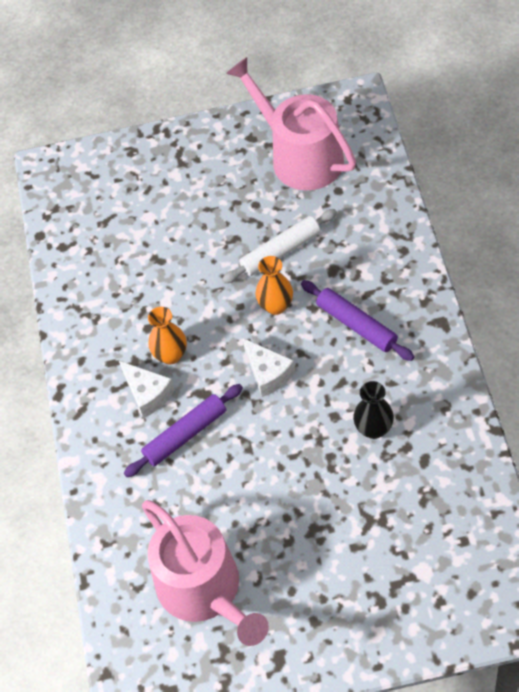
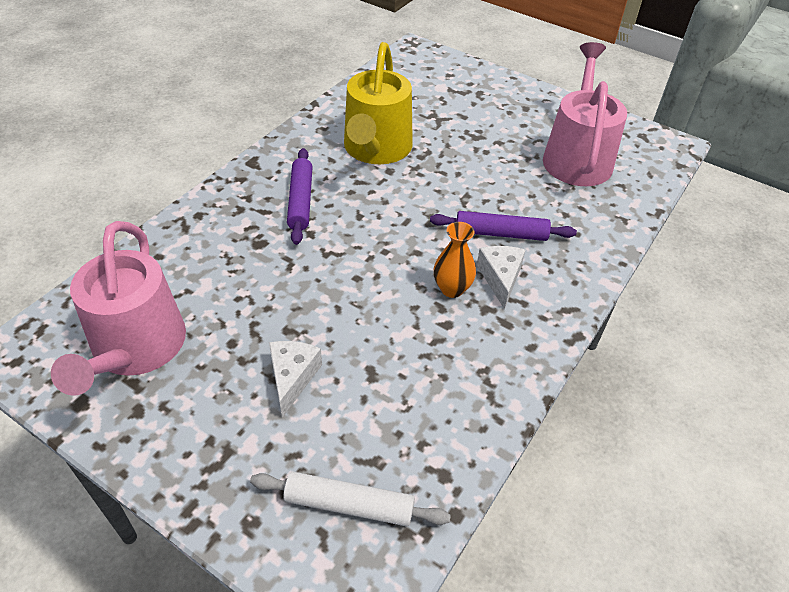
camera: 145 degrees left, 10 degrees down
(268, 373) = (397, 222): white cheese -> white cheese (292, 378)
(276, 306) = (332, 255): orange vase -> none
(280, 251) = (272, 288): white rolling pin -> white rolling pin (349, 505)
(374, 429) = (376, 149): black vase -> yellow watering can

